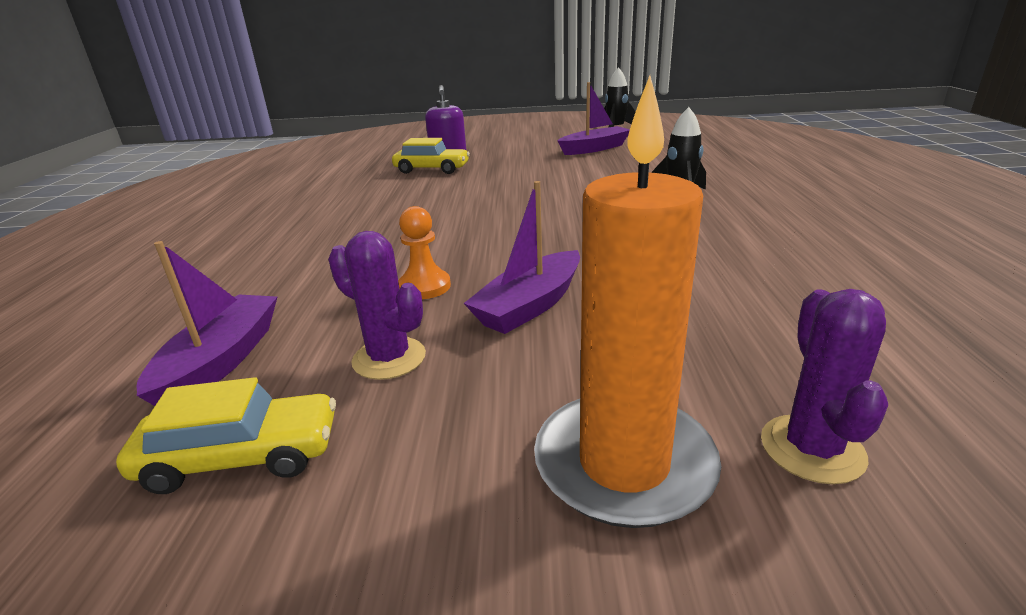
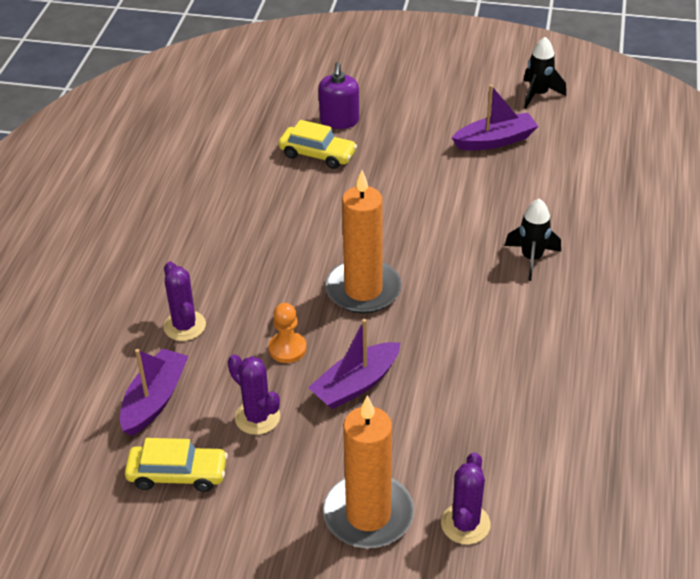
camera: 10 degrees right, 15 degrees up
(281, 285) = (184, 326): none -> purple cactus
(507, 233) = (363, 290): none -> orange candle

